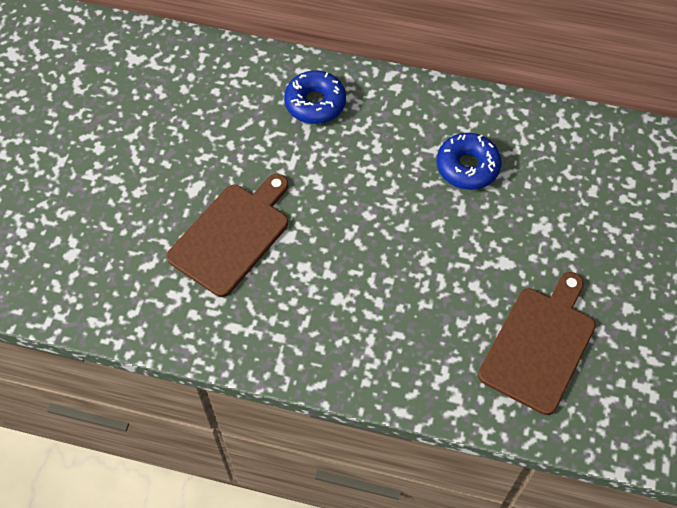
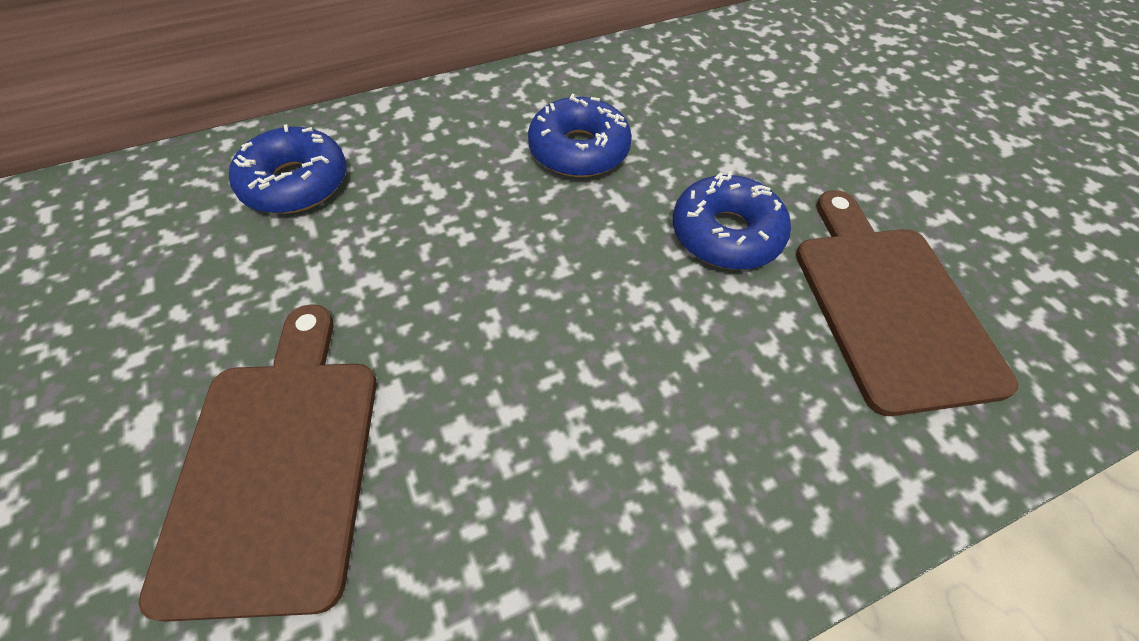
camera: 40 degrees left, 5 degrees down
(497, 260) = (726, 234): none -> blue donut

